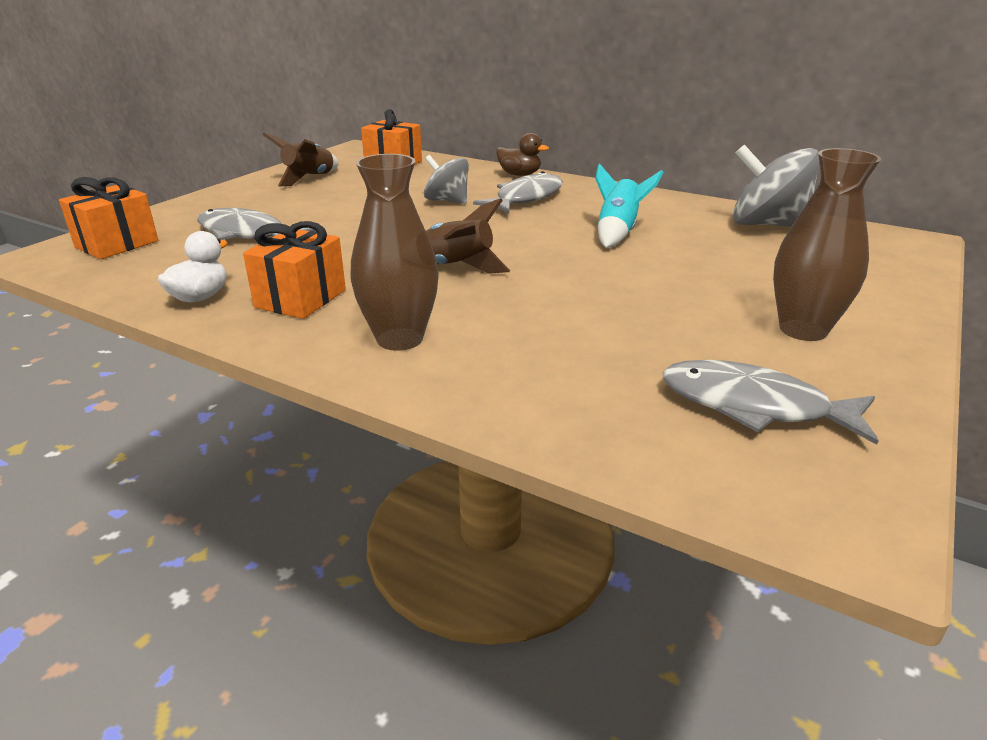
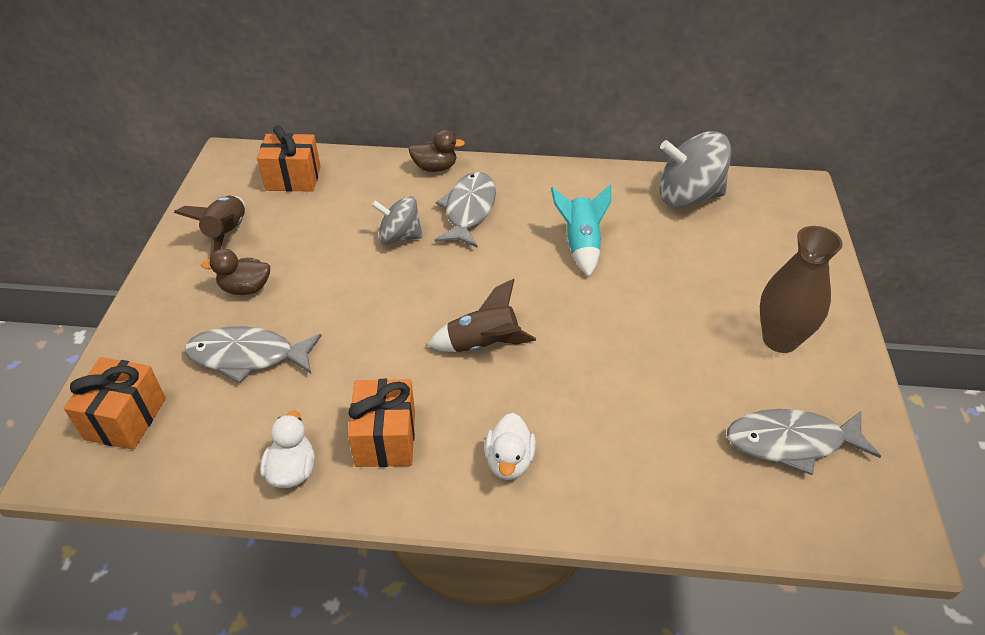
camera: 25 degrees left, 15 degrees up
(289, 203) = (245, 288): none -> brown duck
(399, 339) = (509, 461): brown vase -> white duck

